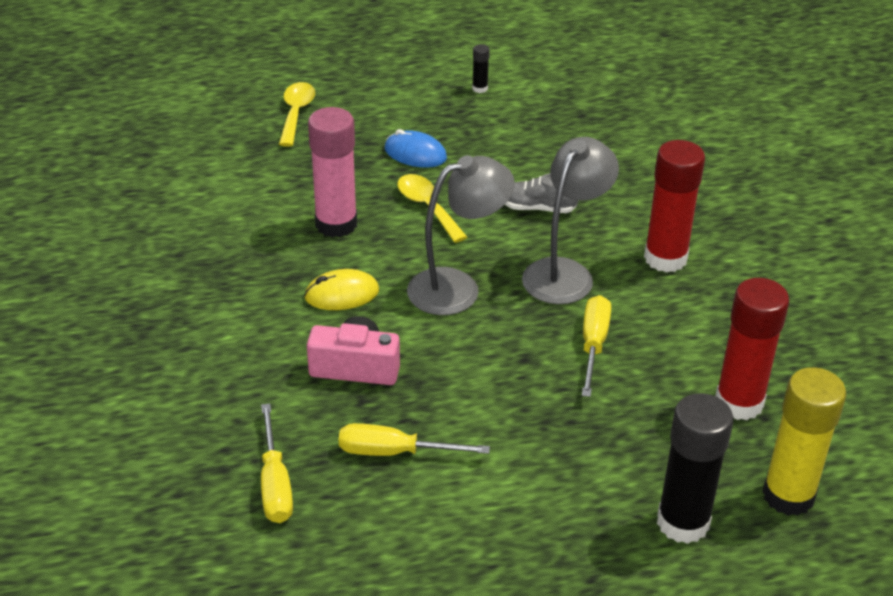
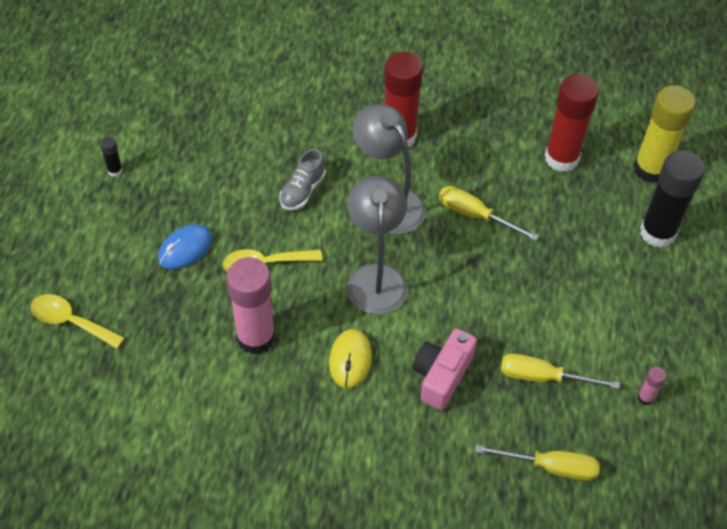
camera: 70 degrees left, 15 degrees up
(394, 452) = (542, 377): yellow screwdriver -> yellow screwdriver turned 75 degrees clockwise
(412, 556) = (645, 397): none -> pink glue stick

